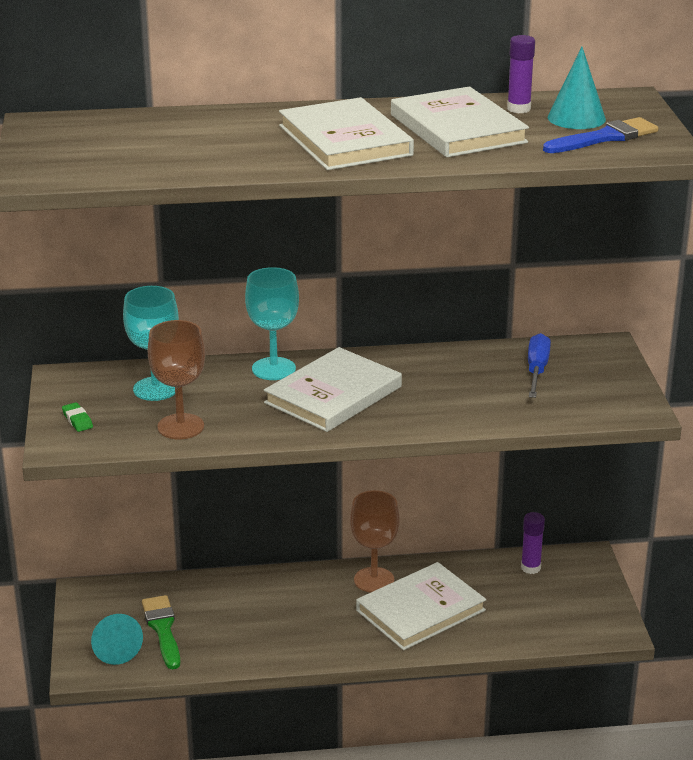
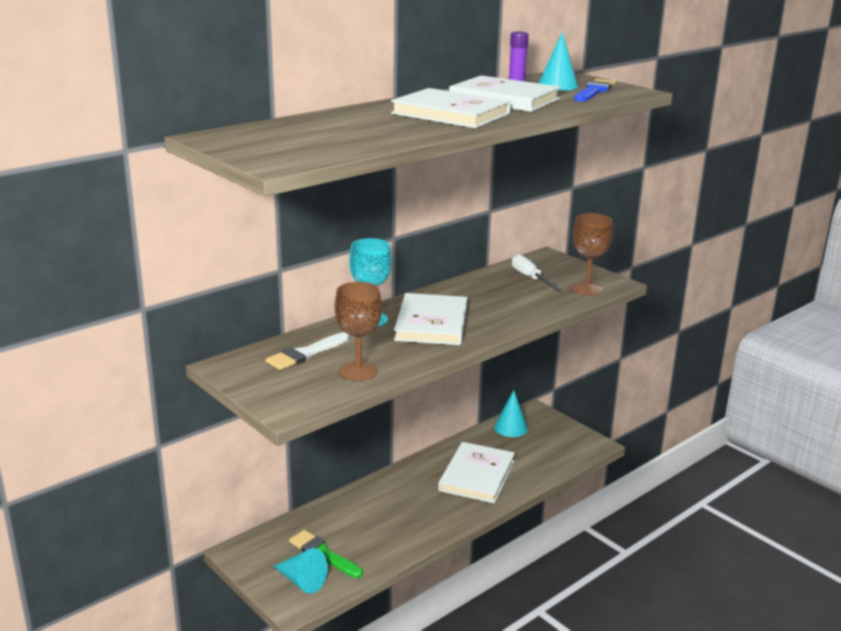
camera: 35 degrees left, 5 degrees down
(77, 420) = (276, 390): green eraser -> none
(155, 389) = (305, 354): turquoise goblet -> white brush
(374, 580) = (428, 468): brown goblet -> brown goblet (587, 288)
(530, 568) = (511, 427): purple glue stick -> turquoise cone
(537, 370) = (530, 277): blue screwdriver -> white screwdriver

